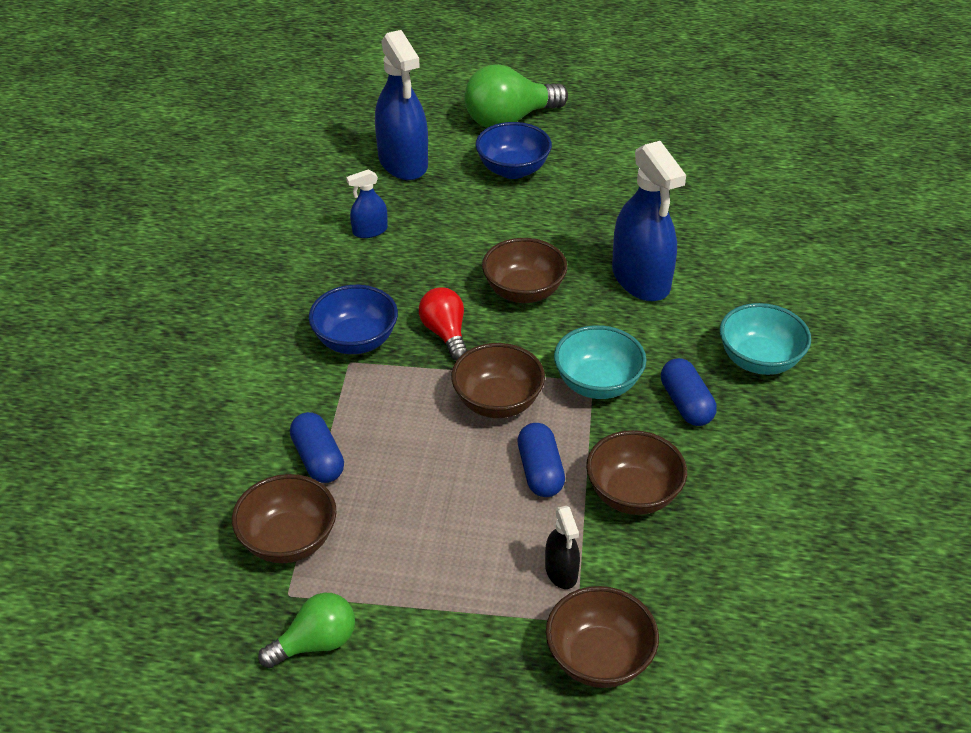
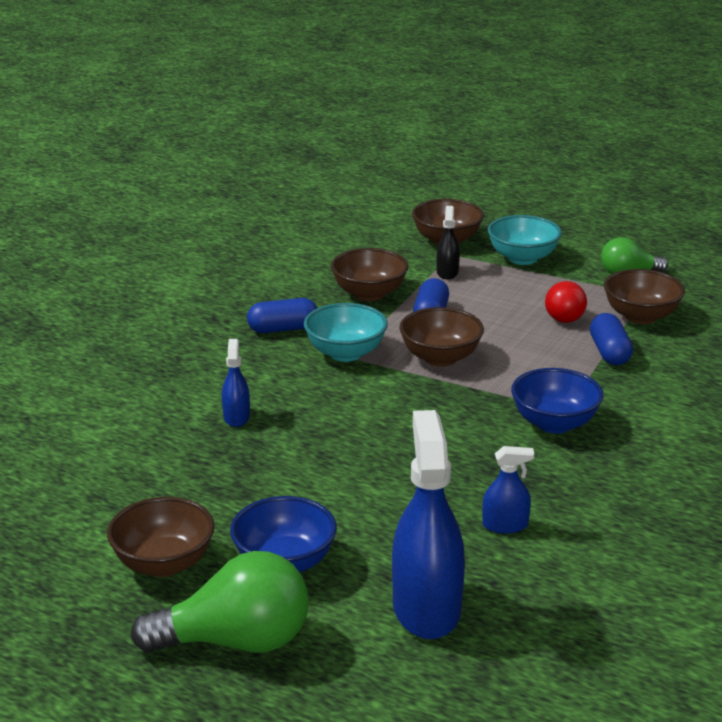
camera: 160 degrees left, 15 degrees down
(445, 333) = (462, 412): red light bulb -> red light bulb (562, 315)
(523, 291) = (363, 430): brown bowl -> brown bowl (164, 563)
(641, 279) = (236, 417): blue spray bottle -> blue spray bottle, size x0.48
(686, 404) = (283, 329): blue capsule -> blue capsule turned 75 degrees clockwise
(759, 360) = (193, 342): turquoise bowl -> turquoise bowl (522, 258)

